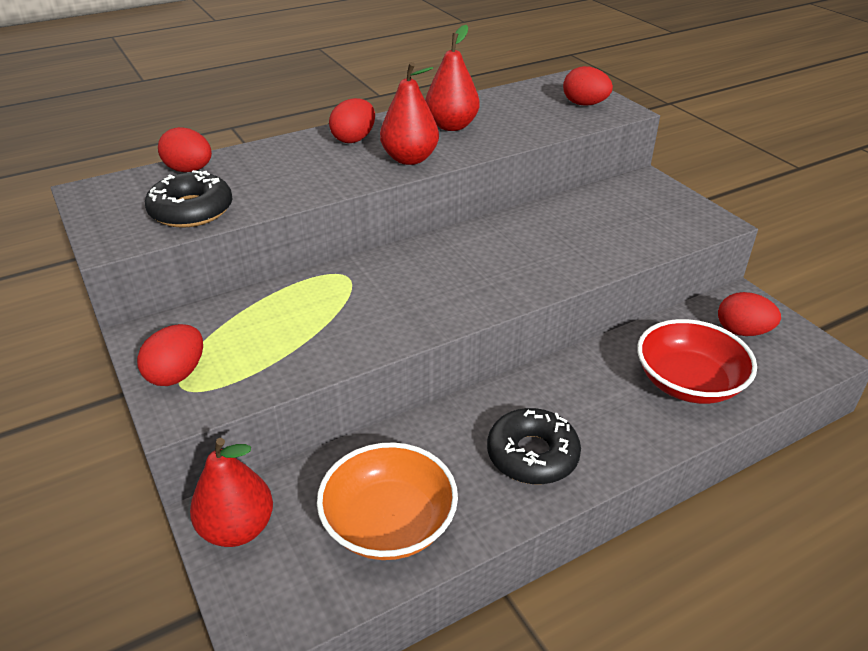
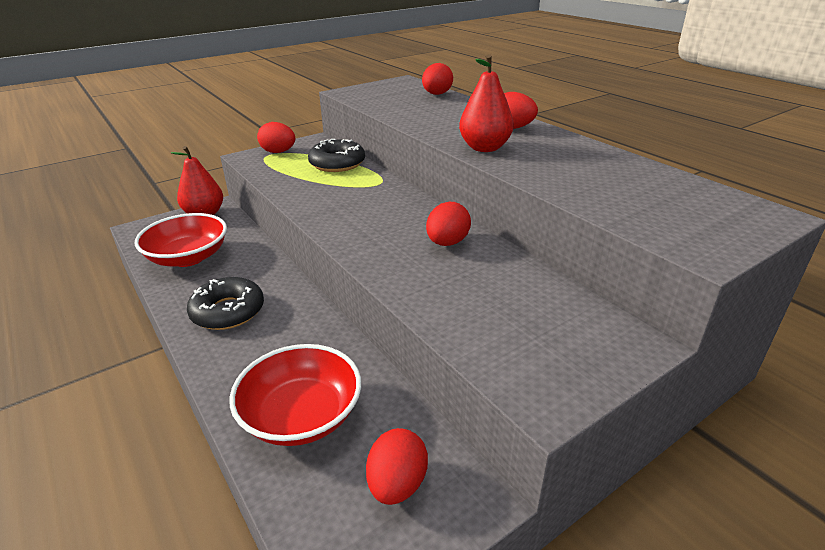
camera: 85 degrees right, 5 degrees down
(191, 210) = (383, 101): black donut -> black donut (337, 163)
(389, 523) = (188, 257): orange bowl -> red bowl
(452, 126) = (566, 159): red pear -> none
(584, 104) = (697, 226): red egg -> red egg (447, 243)

